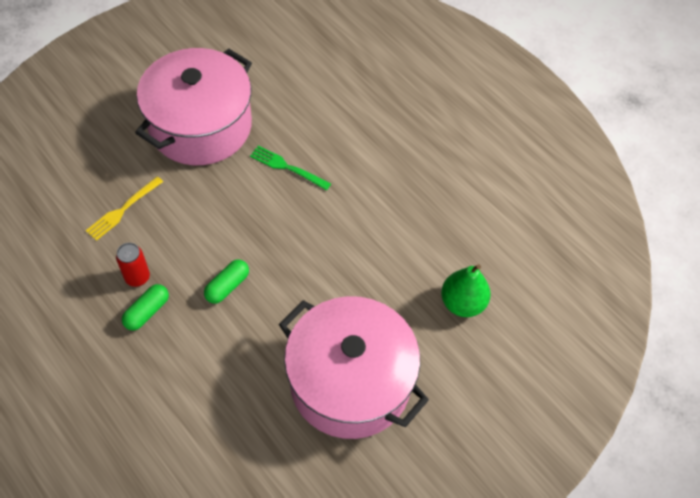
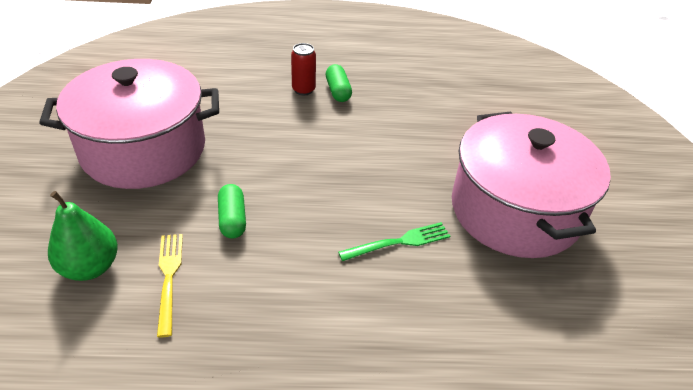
camera: 130 degrees right, 15 degrees down
(122, 210) = (449, 120): yellow fork -> yellow fork (169, 277)
(137, 277) = (373, 100): red can -> red can (303, 90)
(227, 286) = (311, 135): green capsule -> green capsule (232, 219)

